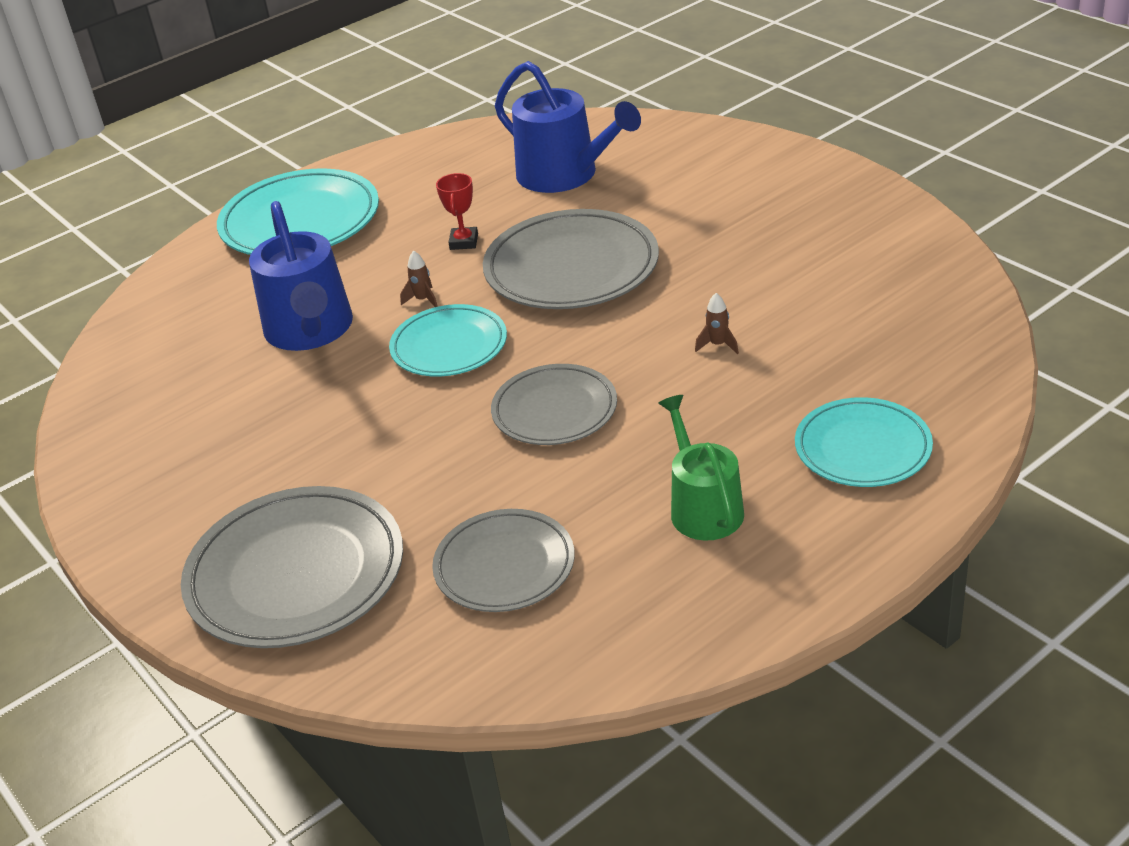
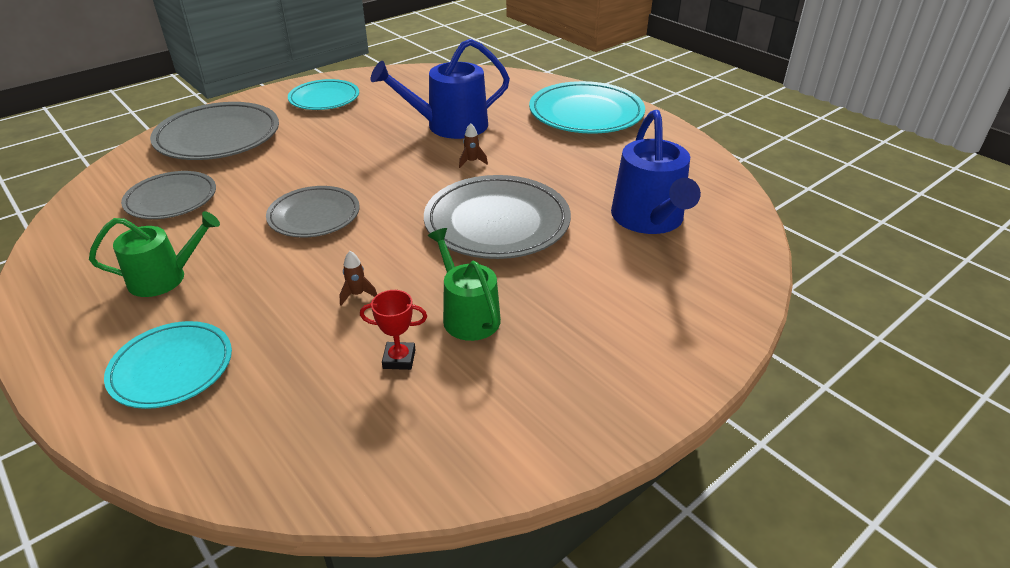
camera: 85 degrees right, 0 degrees up
(449, 346) = (410, 173): turquoise plate -> turquoise plate (324, 99)
(464, 242) = (546, 175): red trophy -> red trophy (399, 359)
(565, 175) = (649, 219): blue watering can -> blue watering can turned 45 degrees counterclockwise
(742, 270) = (467, 315): none -> green watering can

